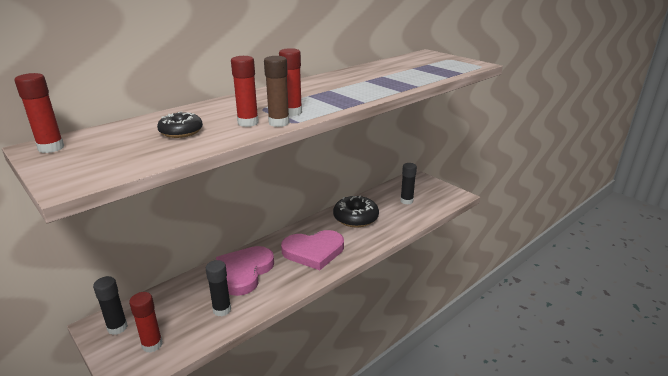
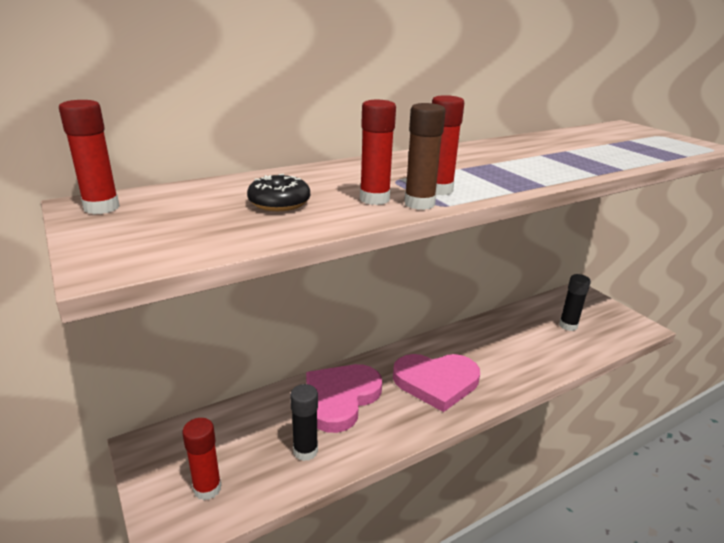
camera: 10 degrees right, 0 degrees up
(117, 327) = (167, 454): black glue stick -> none
(355, 218) = (496, 341): black donut -> none

